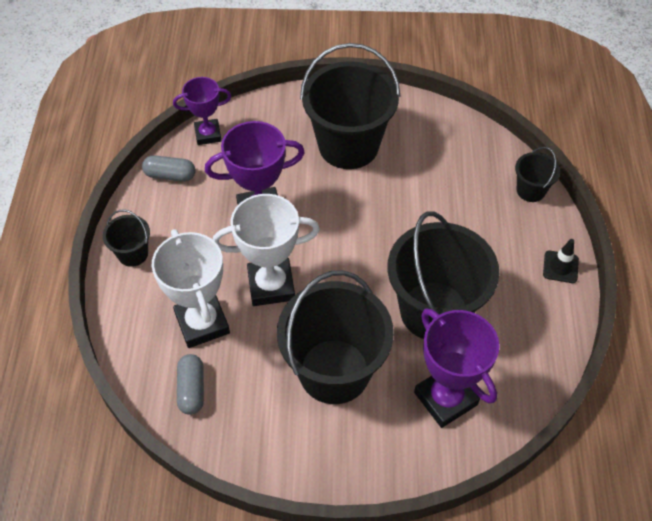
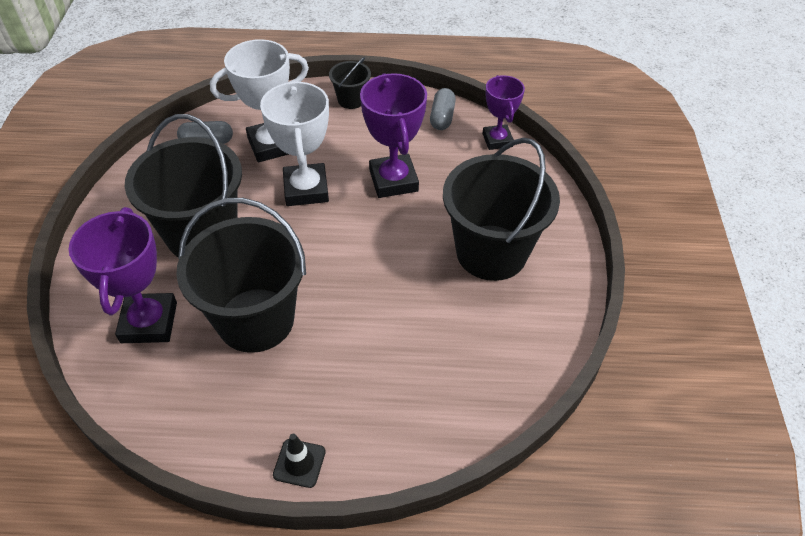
camera: 90 degrees right, 5 degrees down
(445, 398) = (149, 322): purple trophy -> purple trophy turned 60 degrees counterclockwise
(530, 190) = (427, 444): black bucket -> none

